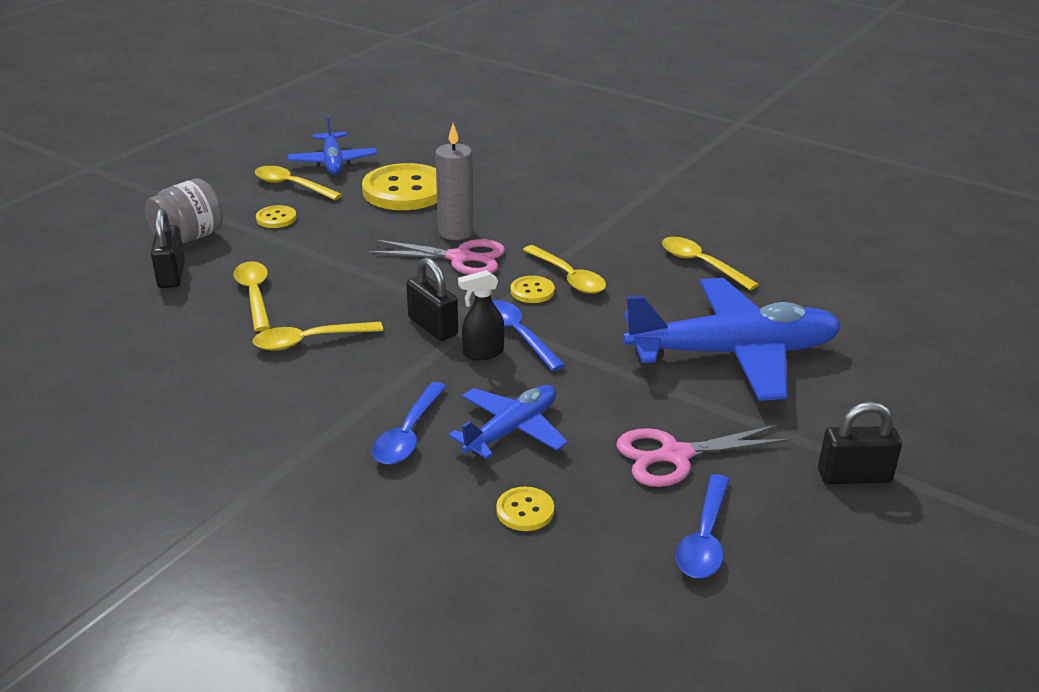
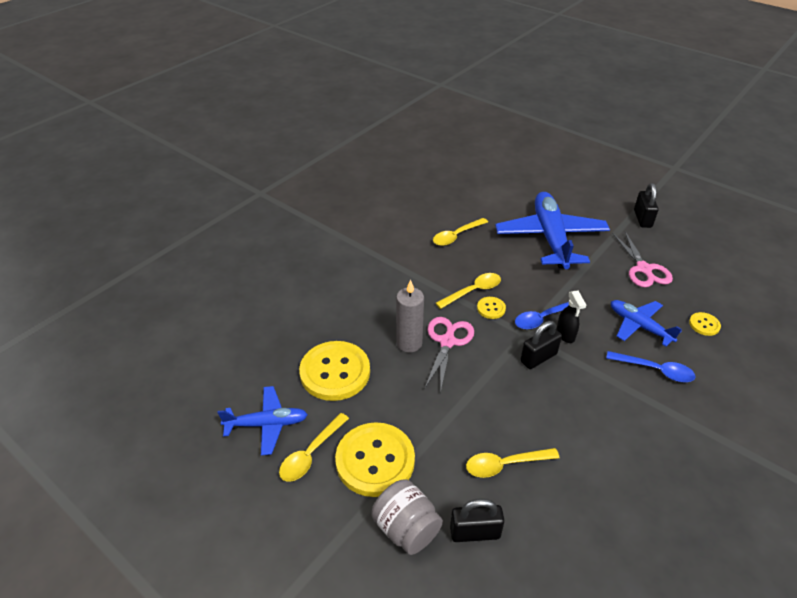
camera: 85 degrees left, 10 degrees up
(276, 218) = (375, 460): yellow button -> yellow button, size x2.24
(309, 341) = (565, 424): yellow spoon -> none
(704, 538) = (701, 268): blue spoon -> none

